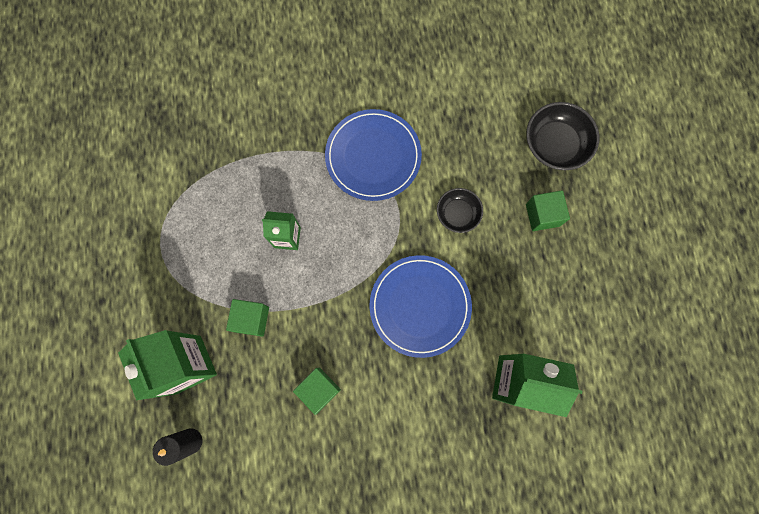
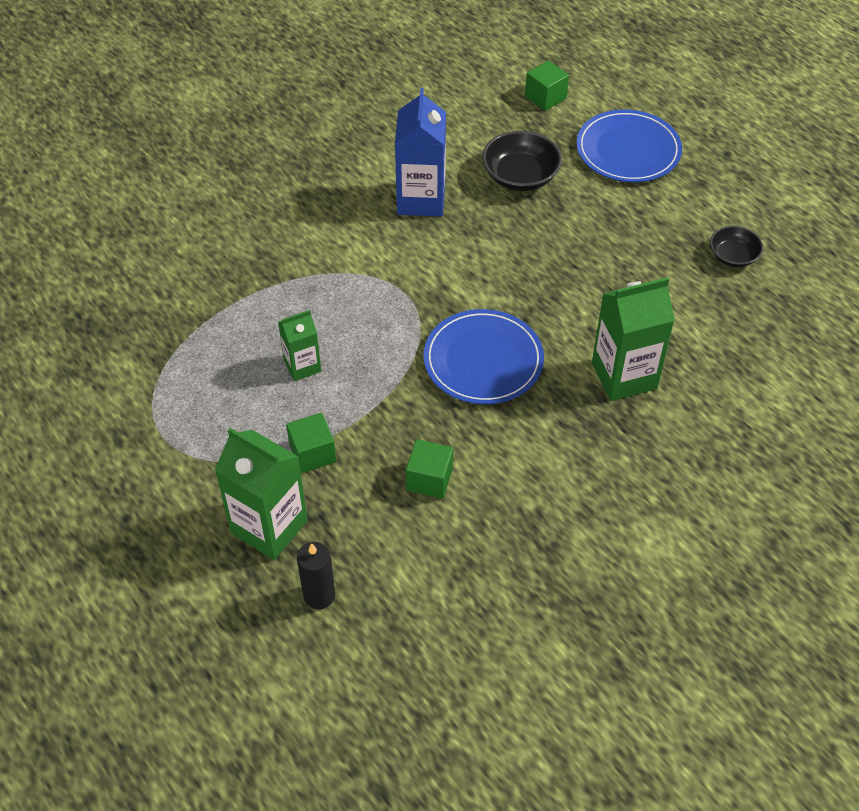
camera: 30 degrees left, 25 degrees down
(373, 156) = (346, 260): blue plate -> blue plate (628, 150)
(457, 214) = (466, 269): black bowl -> black bowl (733, 256)
(463, 127) = (421, 199): none -> blue carton
(542, 215) = (549, 234): green cube -> green cube (545, 97)

